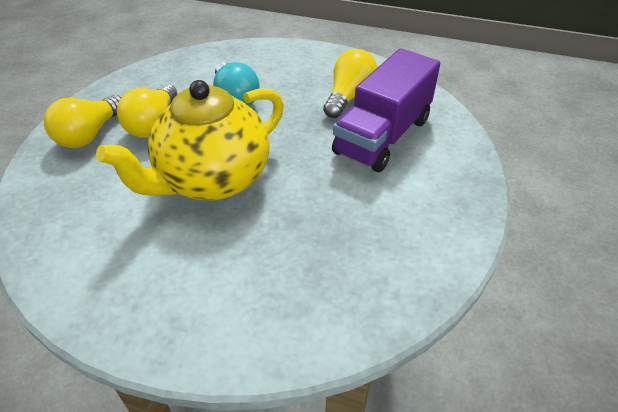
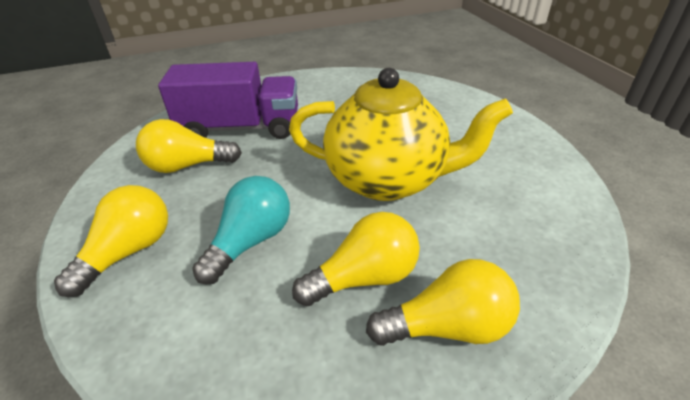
camera: 125 degrees left, 5 degrees down
(281, 61) = (129, 251): none -> yellow light bulb

